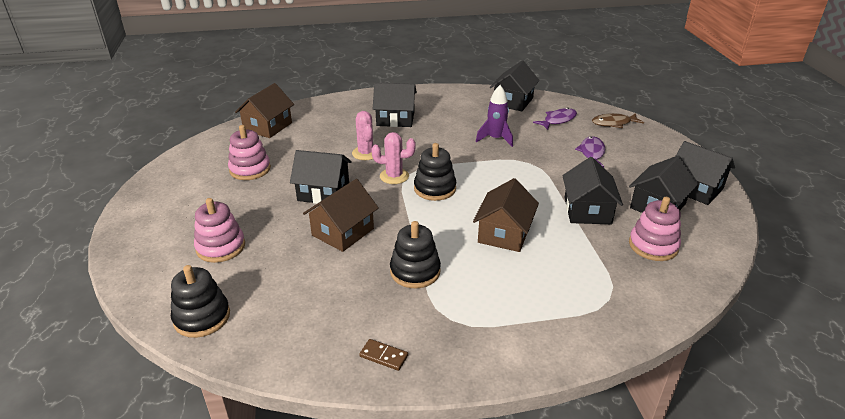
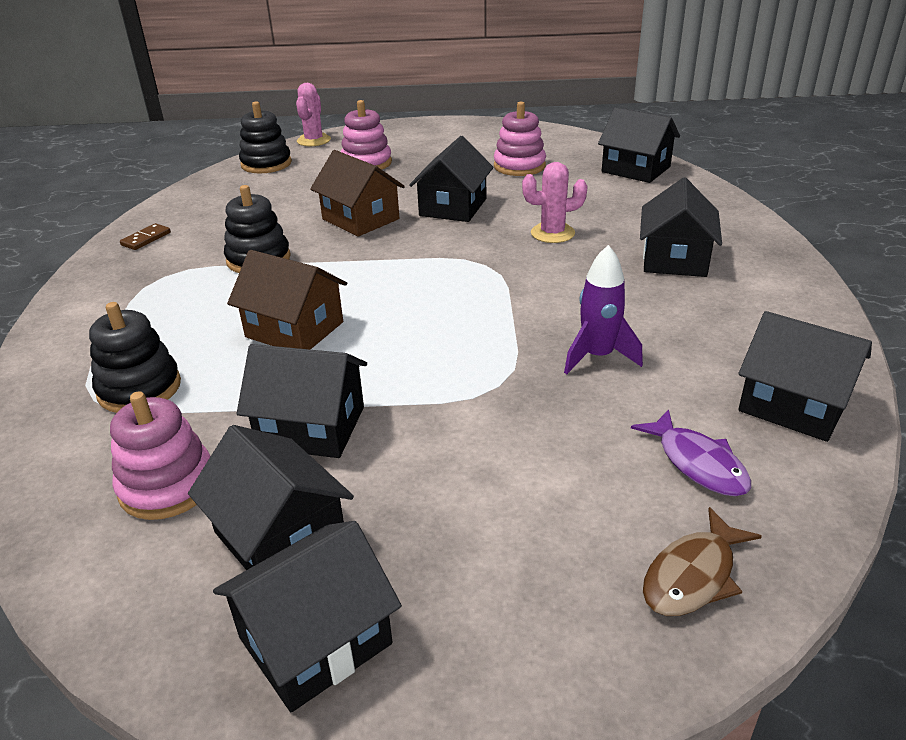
camera: 100 degrees right, 0 degrees up
(268, 126) = (636, 169): brown house -> black house
(394, 176) = (480, 253): pink cactus -> pink cactus (314, 140)
(435, 188) = (436, 282): black stacking toy -> black stacking toy (139, 388)
(591, 153) = (525, 485): purple fish -> none
(614, 123) = (693, 575): brown fish -> brown fish turned 135 degrees counterclockwise

